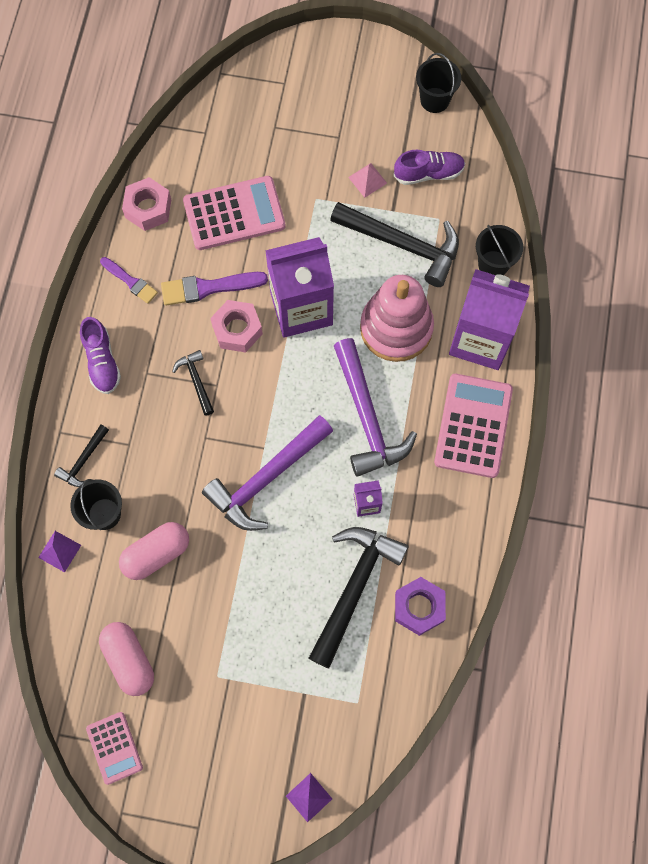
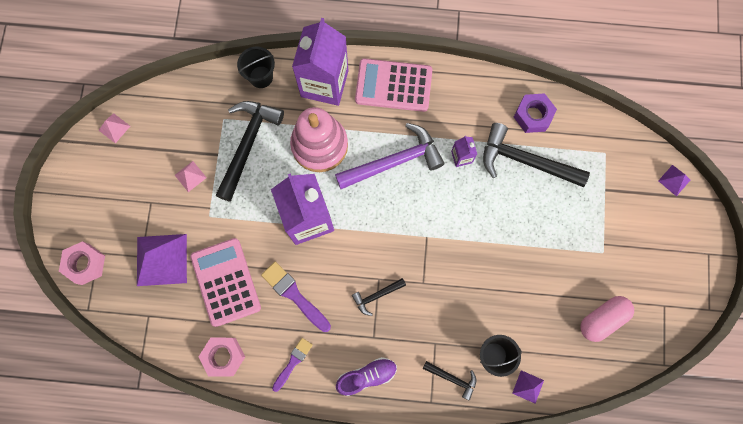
camera: 95 degrees left, 5 degrees up
(114, 748) = (666, 321): pink calculator -> none
(156, 554) = (520, 309): pink capsule -> none
(209, 288) = (294, 295): purple brush -> purple brush turned 150 degrees clockwise
(237, 329) = (330, 268): pink nut -> pink nut (85, 264)
(266, 478) = (450, 232): purple hammer -> none
(268, 147) = (162, 259): none -> purple pyramid
(428, 173) = (183, 129): purple shoe -> none
(434, 100) = (114, 128): black bucket -> pink pyramid

